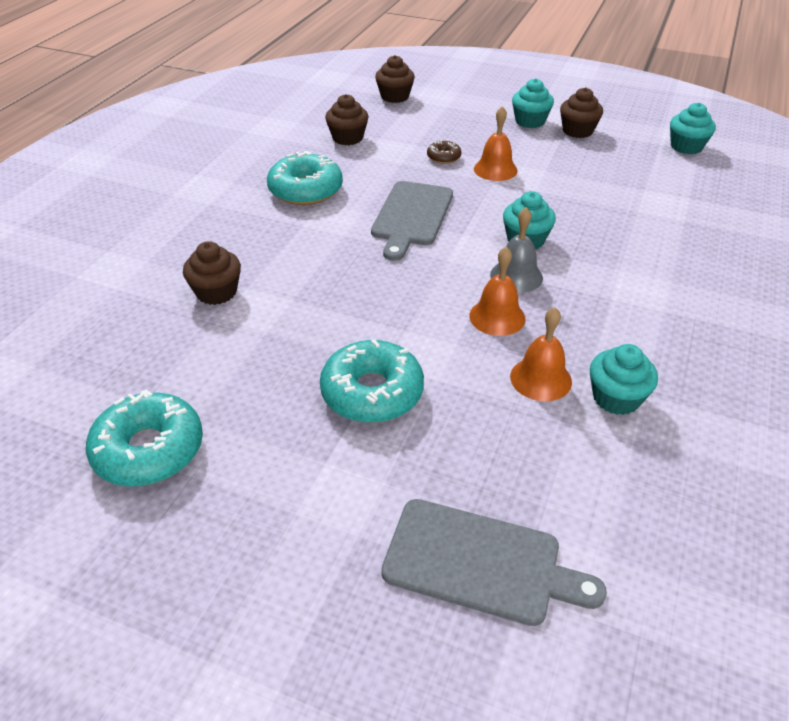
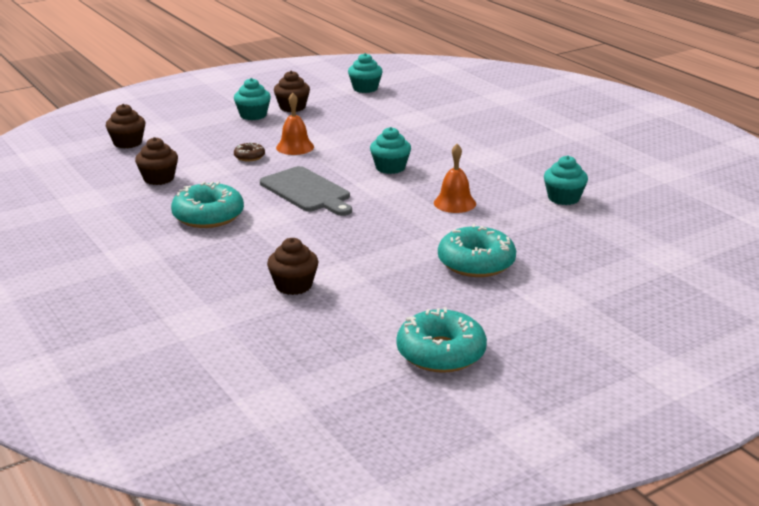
camera: 55 degrees left, 15 degrees down
(480, 562) = (641, 275): grey cutting board -> none
(516, 276) = (423, 184): grey bell -> none
(540, 379) = (525, 211): orange bell -> none

